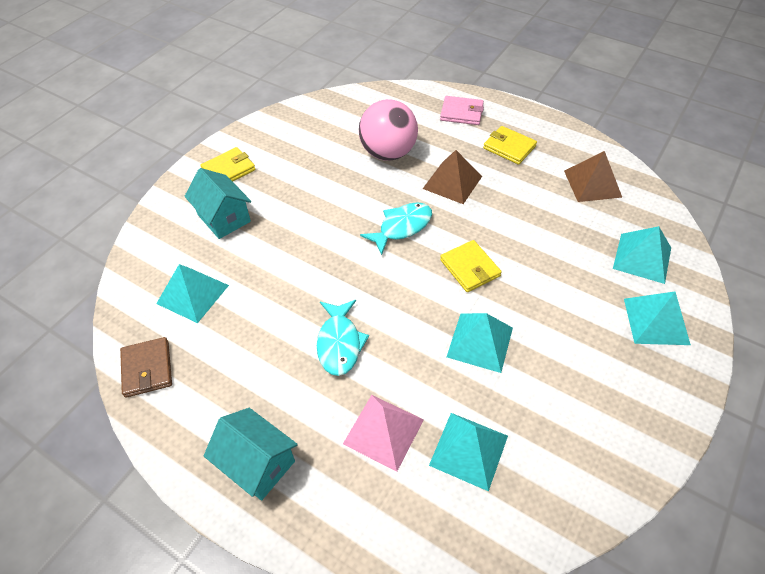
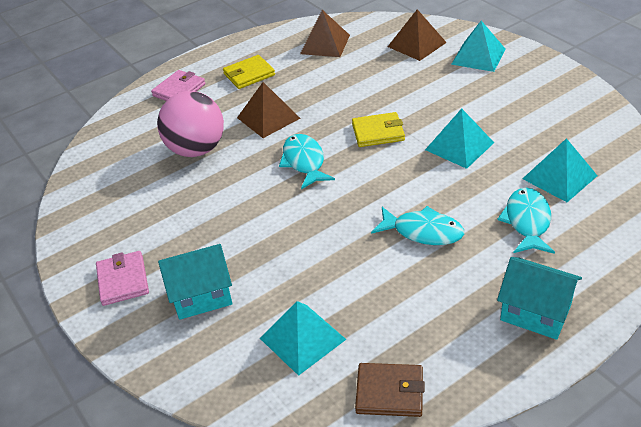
camera: 65 degrees left, 10 degrees down
(229, 170) = (123, 280): yellow wallet -> pink wallet
(257, 463) = (535, 312): turquoise house -> turquoise house turned 60 degrees clockwise
(383, 431) = (527, 222): pink pyramid -> turquoise fish
(642, 258) = (417, 44): turquoise pyramid -> brown pyramid

